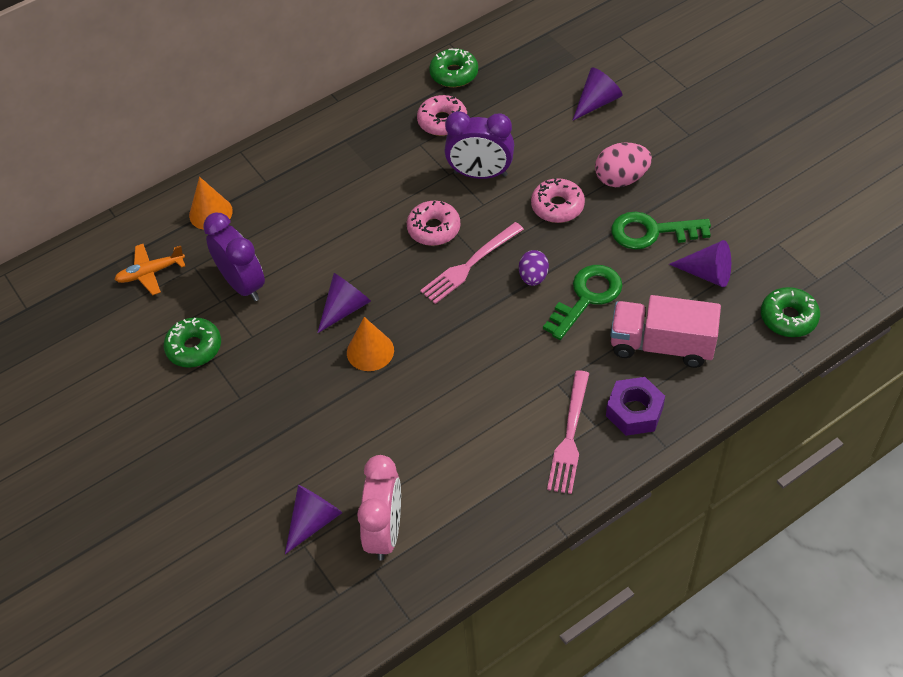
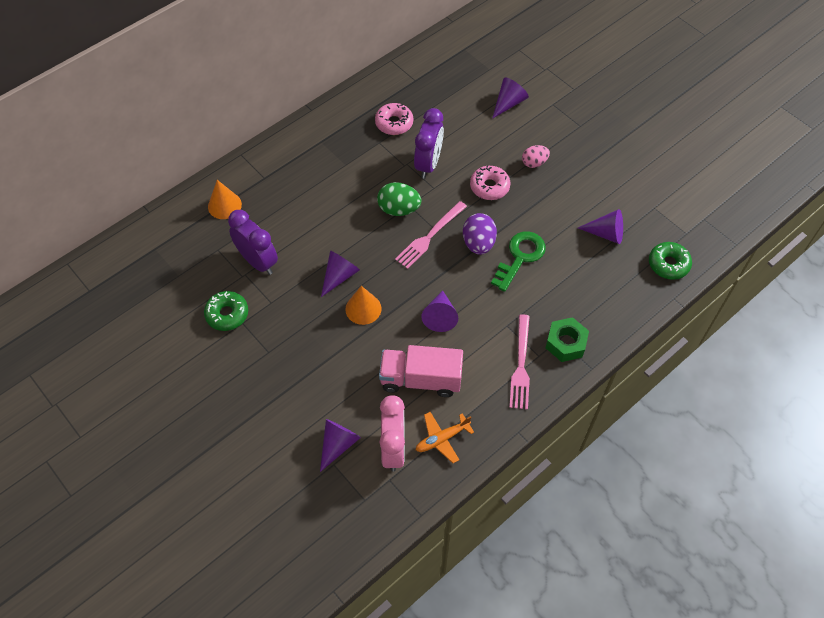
camera: 10 degrees left, 5 degrees up
(150, 273) = (184, 256): orange plane -> orange plane (442, 439)
(434, 229) = (399, 209): pink donut -> green egg
(454, 74) = (398, 85): green donut -> none
(470, 367) = (440, 316): none -> purple cone
(480, 174) = (428, 164): purple clock -> purple clock turned 75 degrees counterclockwise
(533, 277) = (478, 243): purple egg -> purple egg, size x1.50
(621, 179) = (534, 163): pink egg -> pink egg, size x0.67
(634, 412) = (565, 343): purple nut -> green nut
(651, 232) = (561, 203): green key -> none
(661, 345) = (579, 291): pink truck -> pink truck (420, 379)

